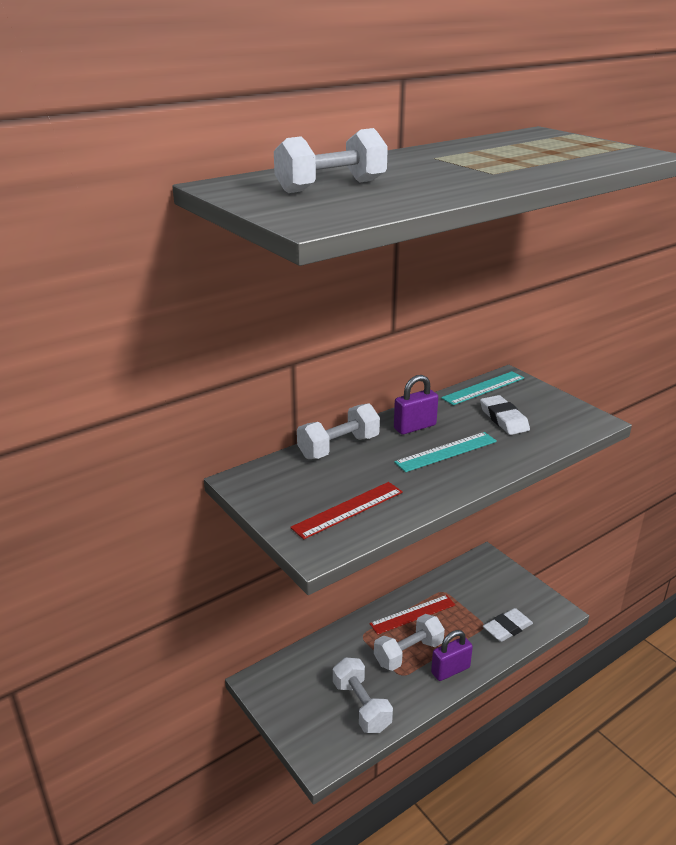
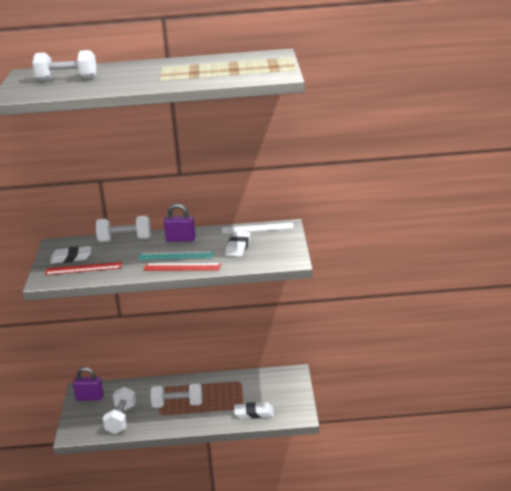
camera: 35 degrees right, 5 degrees down
(302, 497) = (71, 258): none -> white eraser
(413, 614) = (205, 387): red ruler -> red ruler (182, 267)
(450, 670) = (191, 421): purple padlock -> purple padlock (89, 398)
(483, 388) = (257, 228): turquoise ruler -> white ruler

